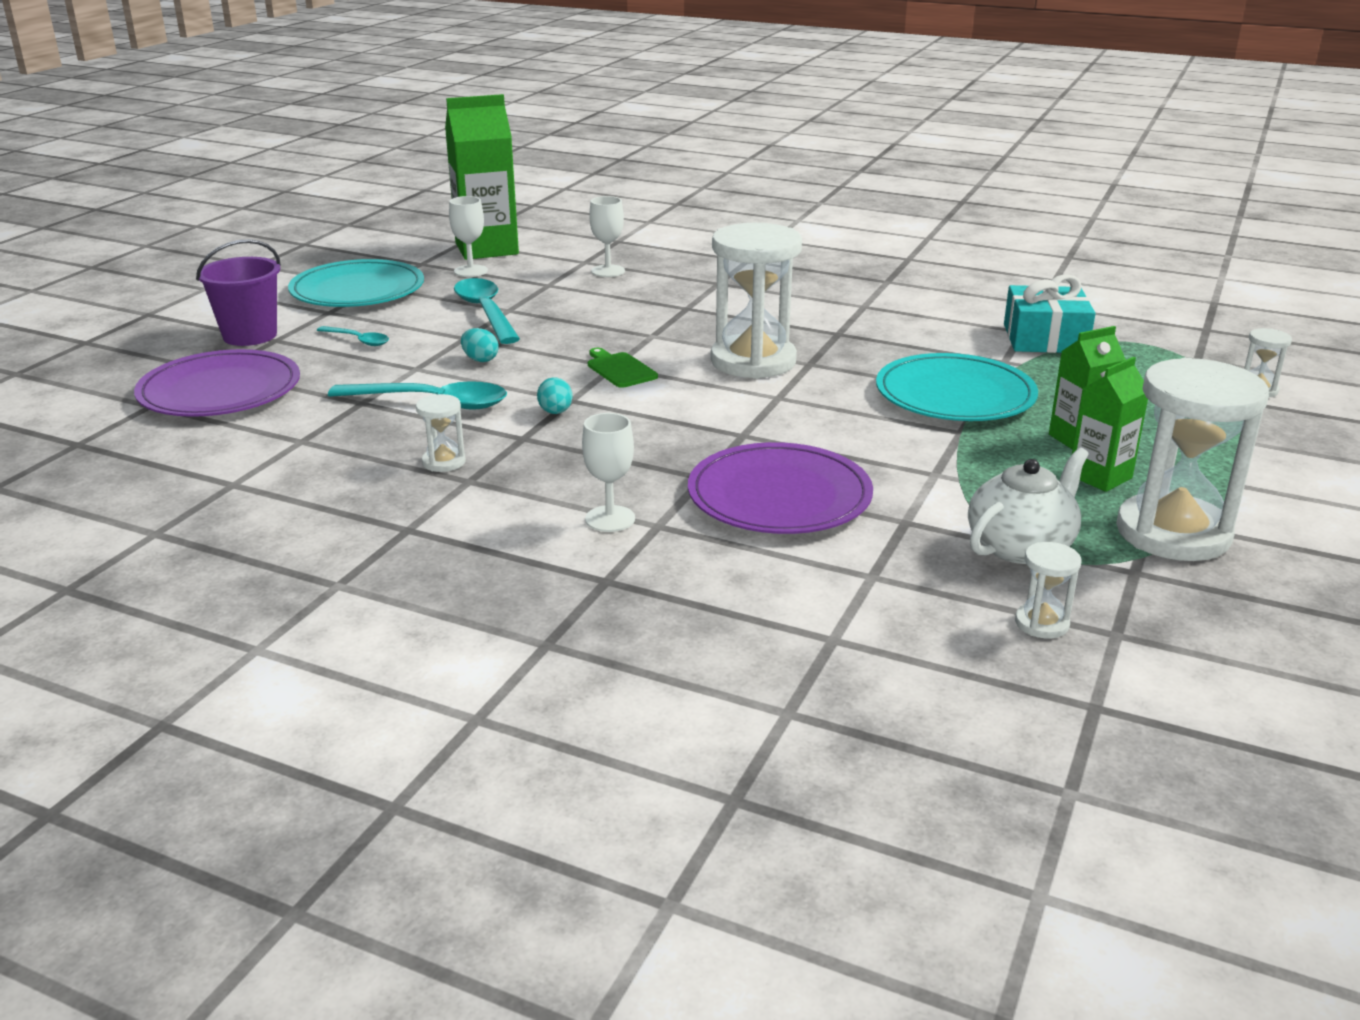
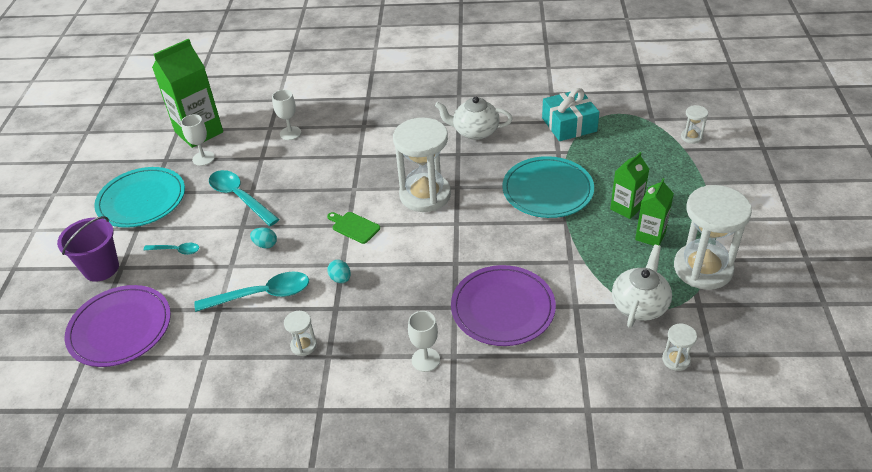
camera: 20 degrees left, 15 degrees up
(883, 318) = (474, 131): none -> white teapot

